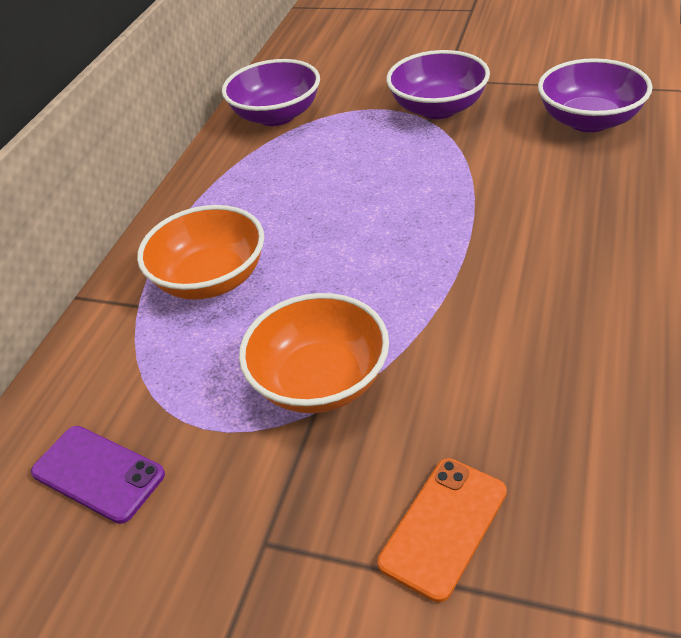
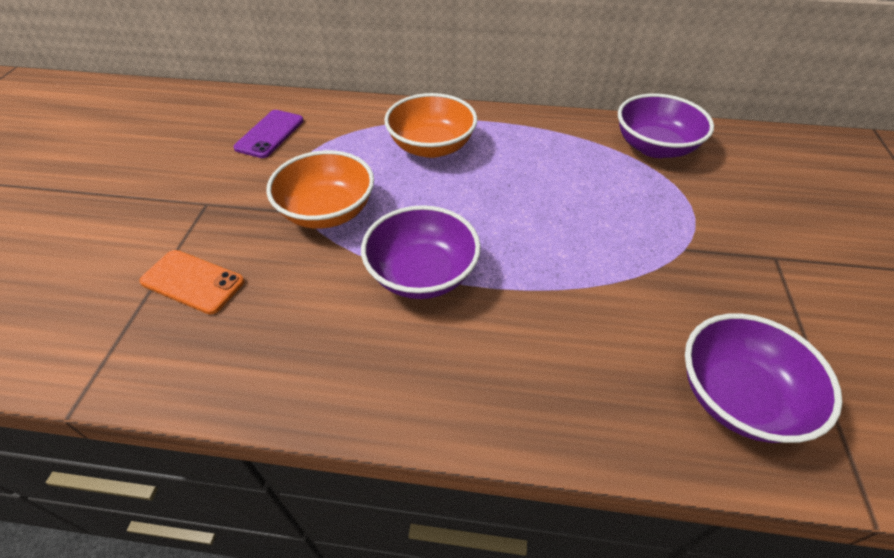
camera: 75 degrees right, 5 degrees up
(438, 108) = (710, 255): purple bowl -> purple bowl (422, 274)

